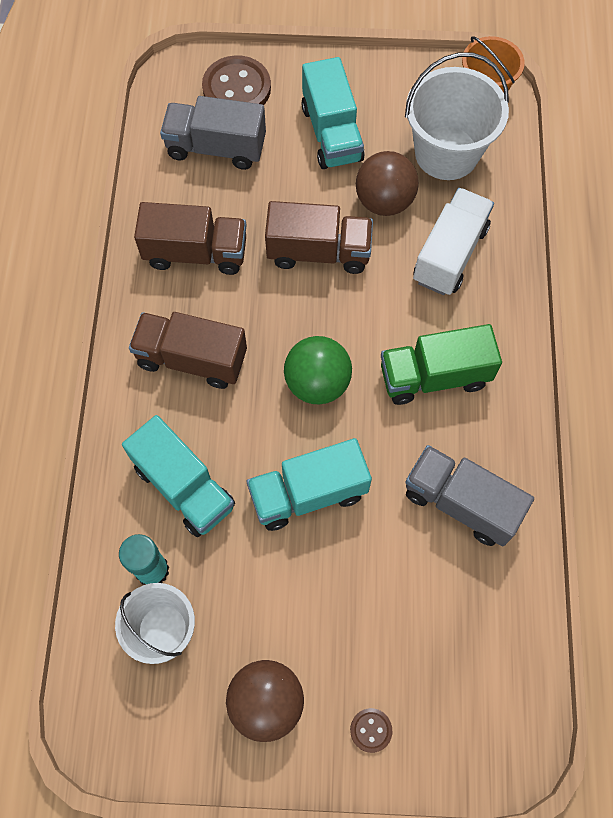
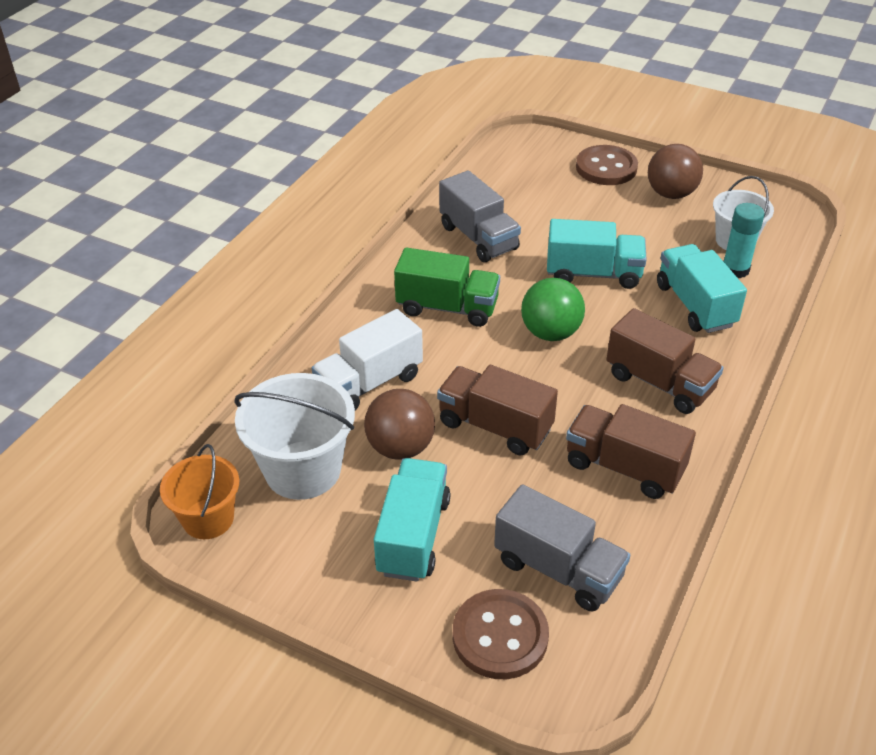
camera: 155 degrees left, 25 degrees down
(371, 730) = (606, 168): brown button -> brown button, size x2.14

